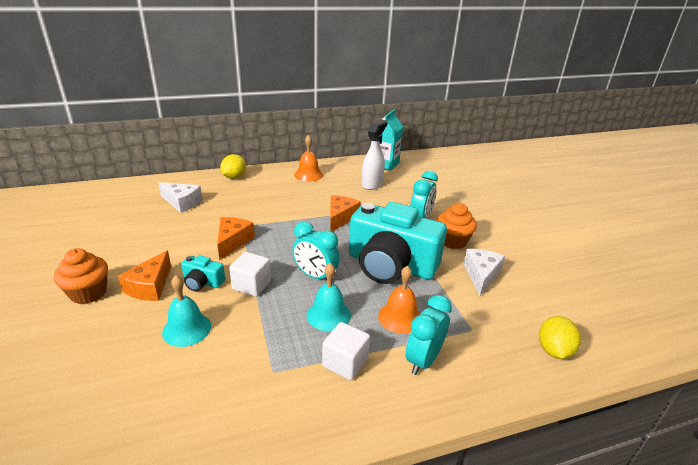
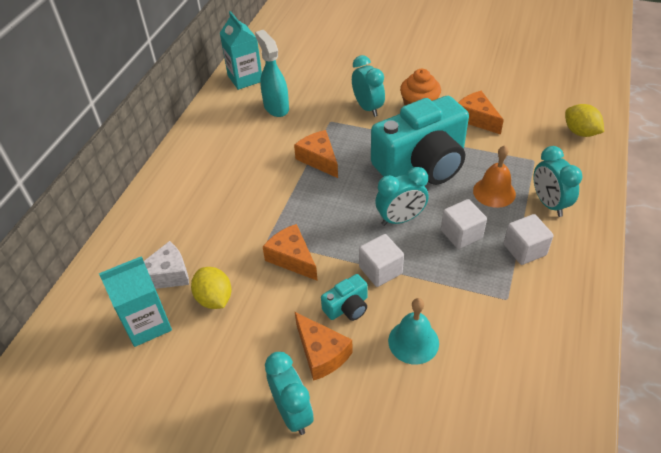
camera: 50 degrees left, 15 degrees up
(88, 293) = (292, 413): orange cupcake -> turquoise clock
(139, 211) = (147, 324): none -> turquoise carton
(234, 177) = (148, 208): yellow lemon -> yellow lemon (214, 299)
(308, 175) = (208, 144): orange bell -> none
(328, 315) = (461, 234): turquoise bell -> white cube
(372, 184) = (276, 107): white spray bottle -> turquoise spray bottle
(481, 275) = (476, 118): white cheese -> orange cheese

